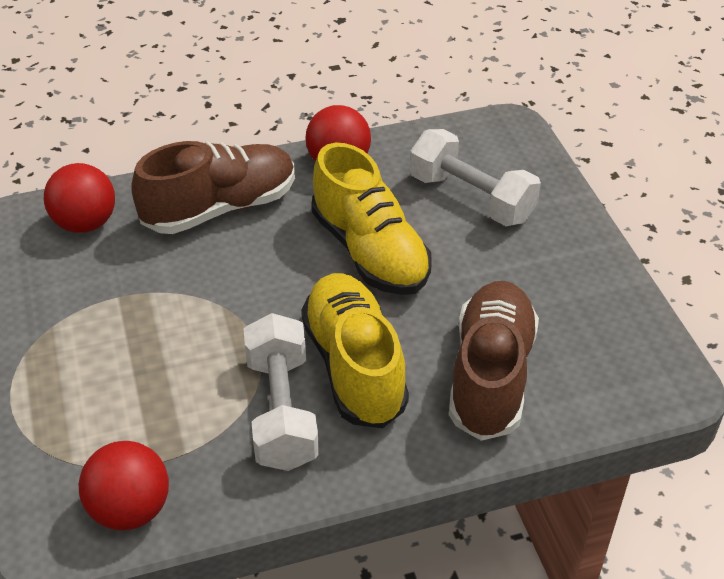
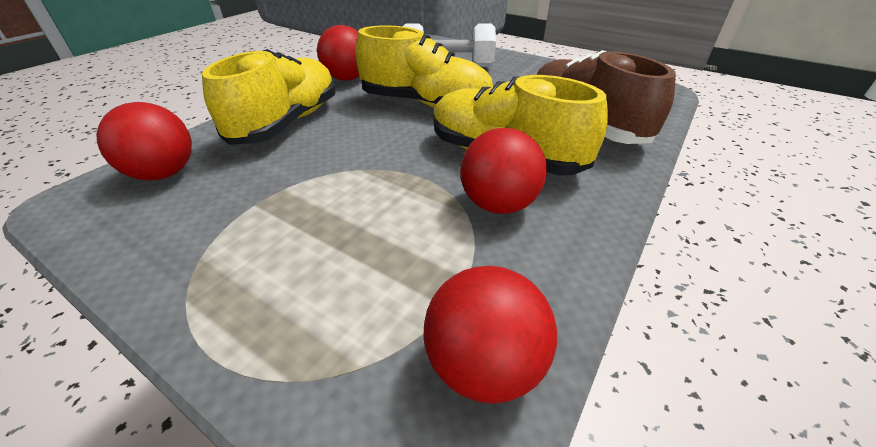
camera: 40 degrees left, 5 degrees down
(220, 208) = (287, 123): brown shoe -> yellow shoe
(281, 411) = (498, 204): white dumbbell -> red ball

